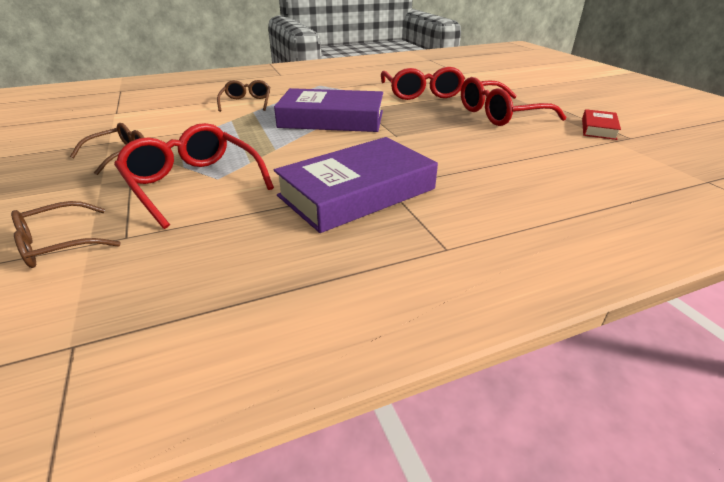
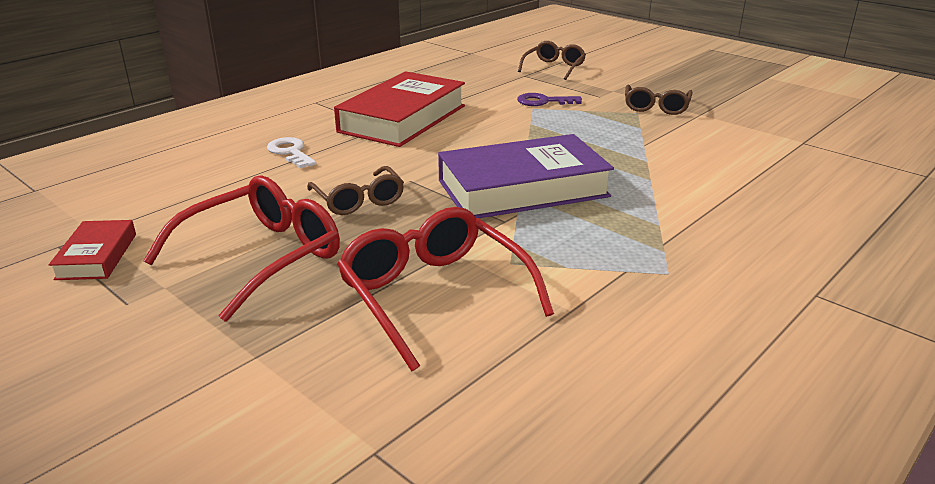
camera: 155 degrees right, 5 degrees down
(193, 184) = (543, 101): red glasses -> purple key
(246, 103) = (693, 193): brown glasses -> brown glasses (359, 200)
(357, 192) = (402, 119): purple book -> red book
(483, 175) = (290, 152): none -> white key

